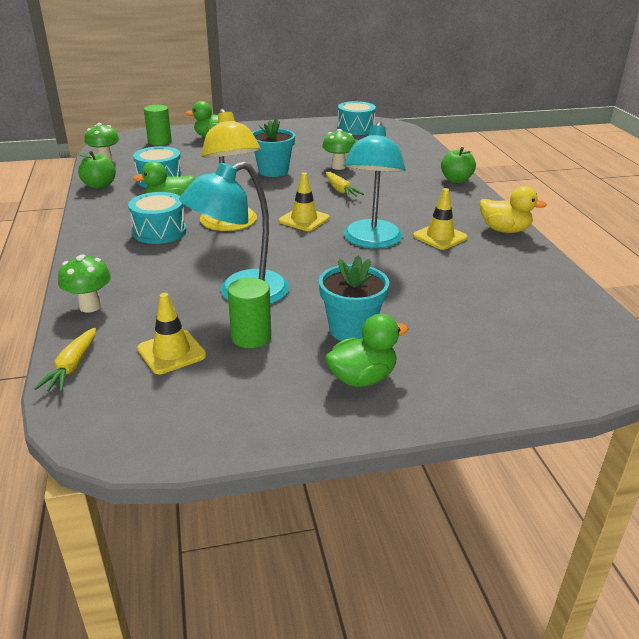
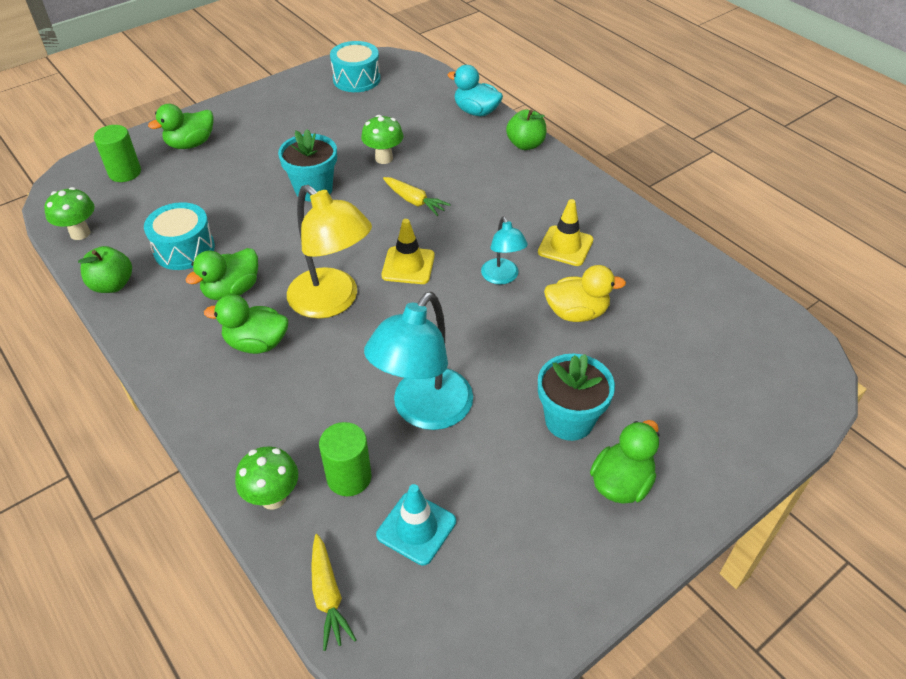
camera: 25 degrees left, 15 degrees up
(159, 231) = (256, 343): turquoise drum -> green duck
(171, 352) = (416, 528): yellow traffic cone -> turquoise traffic cone
(251, 337) = (480, 472): green cylinder -> green cylinder (349, 477)
(371, 241) = (502, 277): turquoise lamp -> turquoise lamp, size x0.54
(431, 158) = (476, 111): none -> turquoise duck
(504, 230) = (620, 214): yellow duck -> yellow duck (577, 313)

